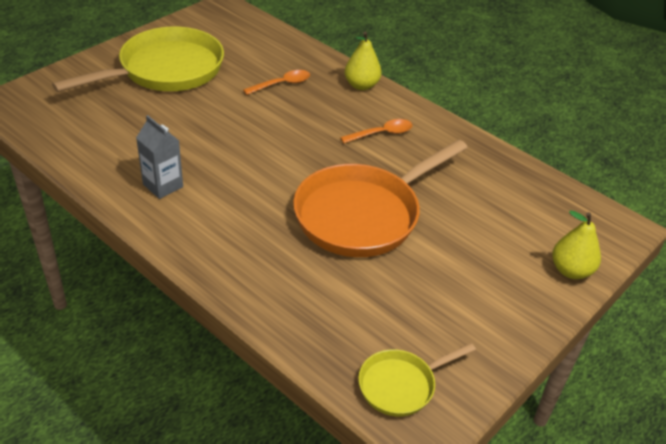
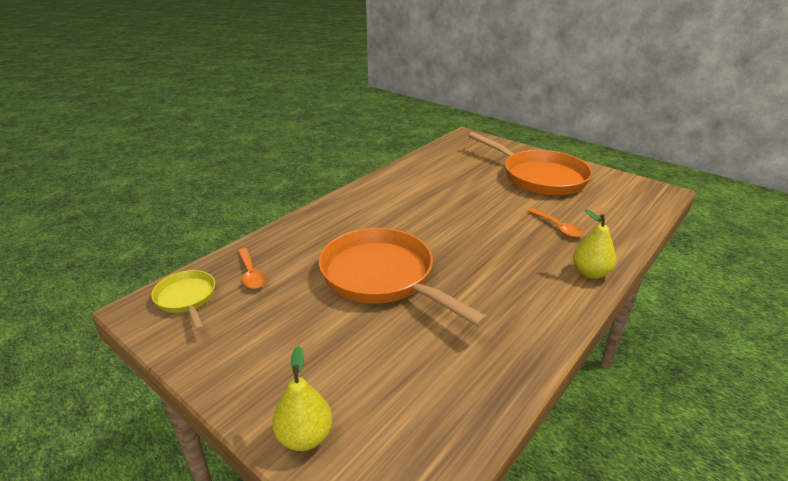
camera: 90 degrees right, 10 degrees down
(163, 185) = (399, 190): grey carton -> none
(165, 70) = (539, 177): yellow pan -> orange pan
(381, 133) = (510, 287): orange spoon -> orange spoon (251, 274)

